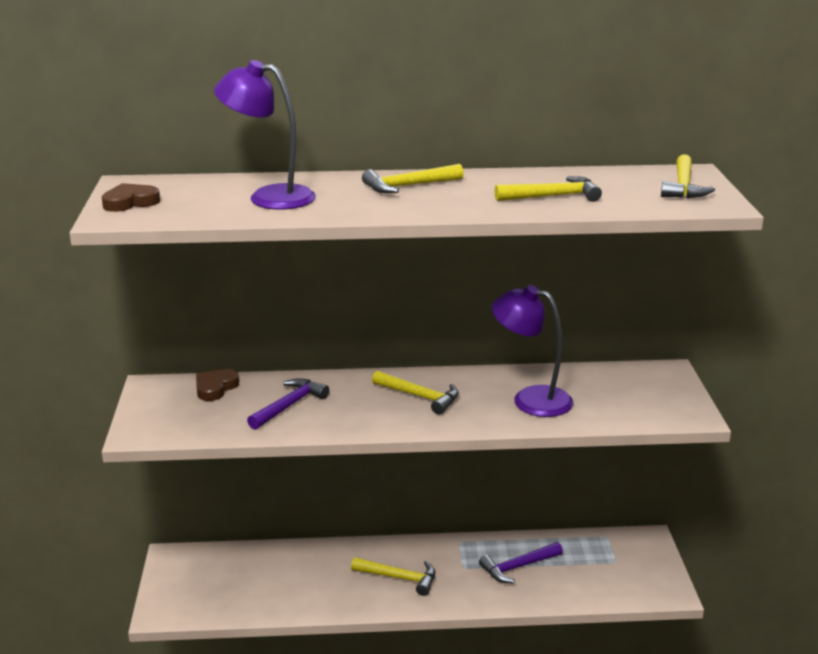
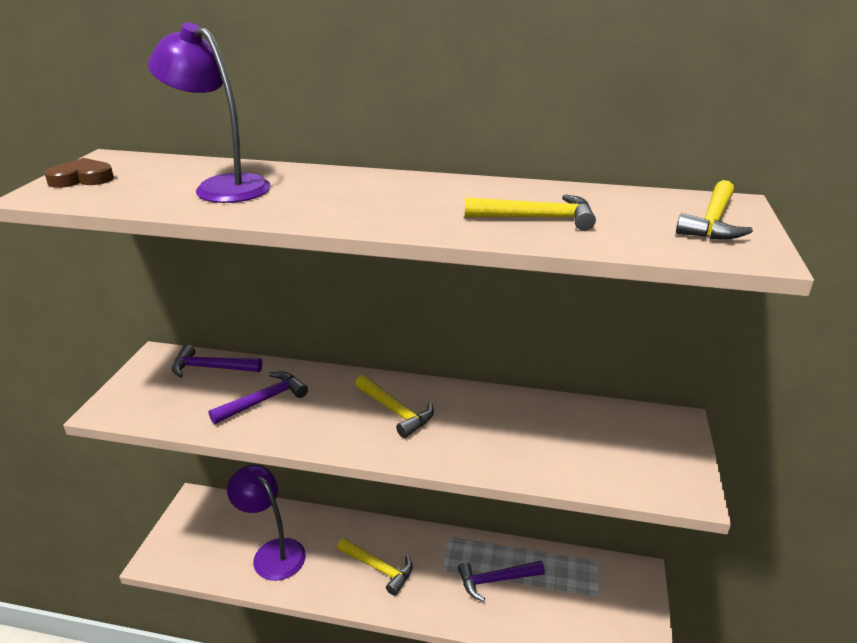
camera: 15 degrees right, 5 degrees up
(215, 388) = (211, 368): brown heart -> purple hammer
(408, 186) = (379, 188): yellow hammer -> none
(531, 399) = (509, 434): purple lamp -> purple lamp (272, 552)

